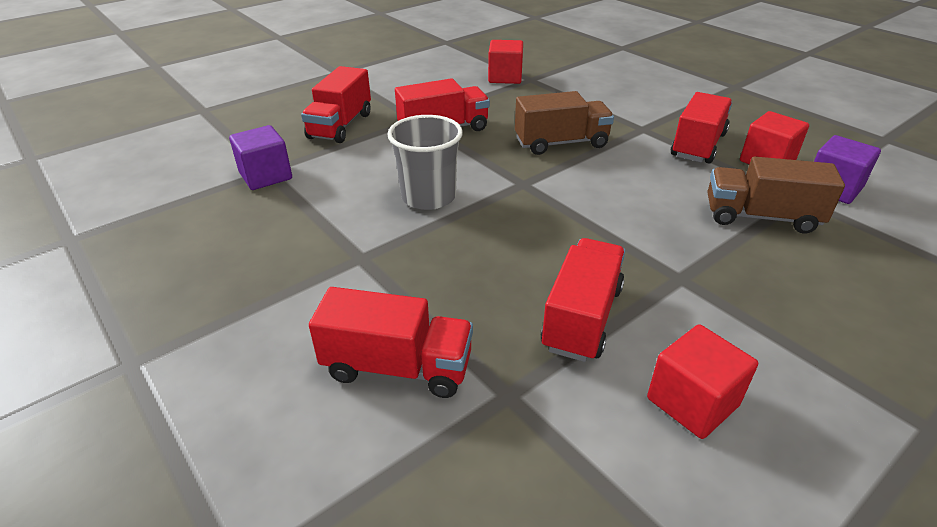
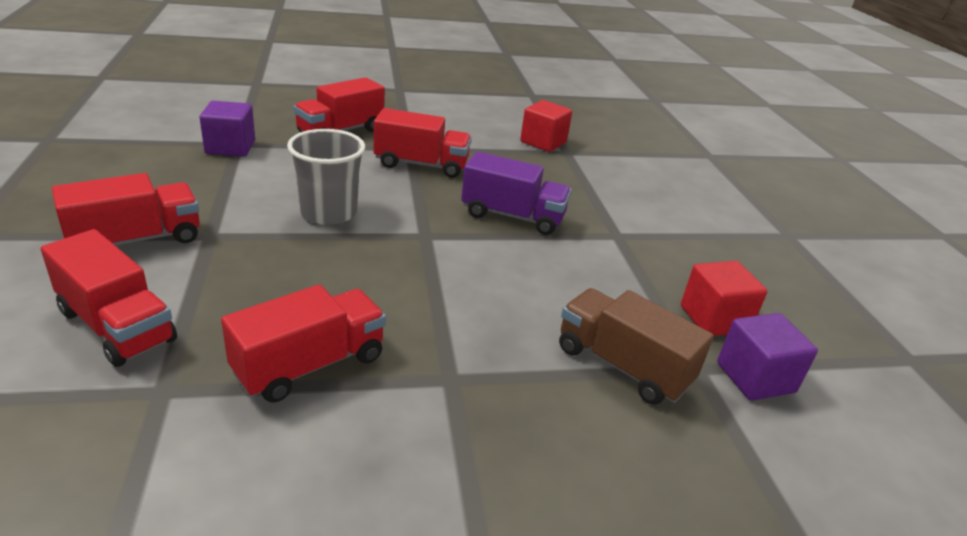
camera: 25 degrees right, 5 degrees down
(561, 143) = (512, 216): brown truck -> purple truck
(692, 402) = (298, 484): red cube -> none
(698, 145) = (655, 273): red truck -> red truck (136, 240)

